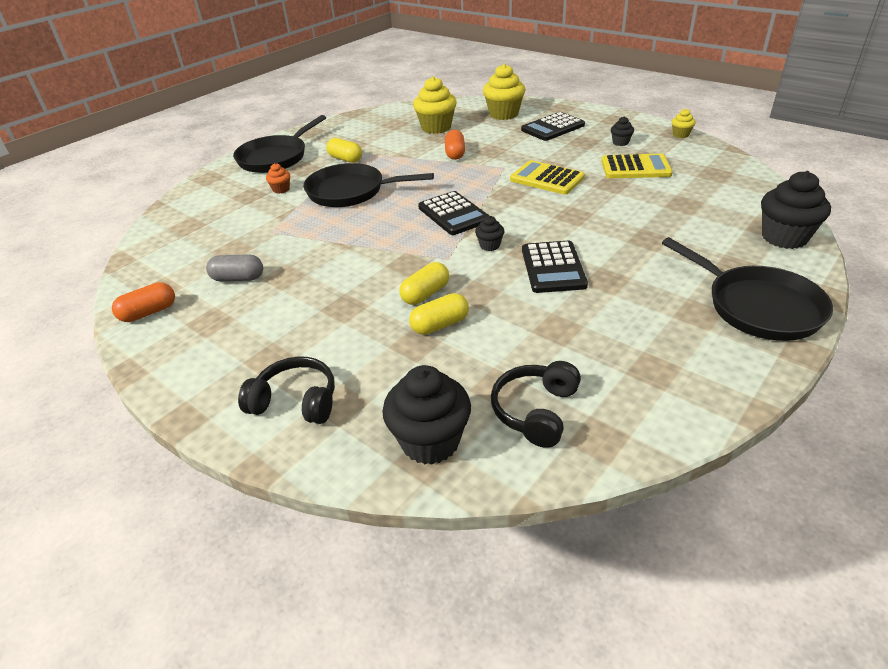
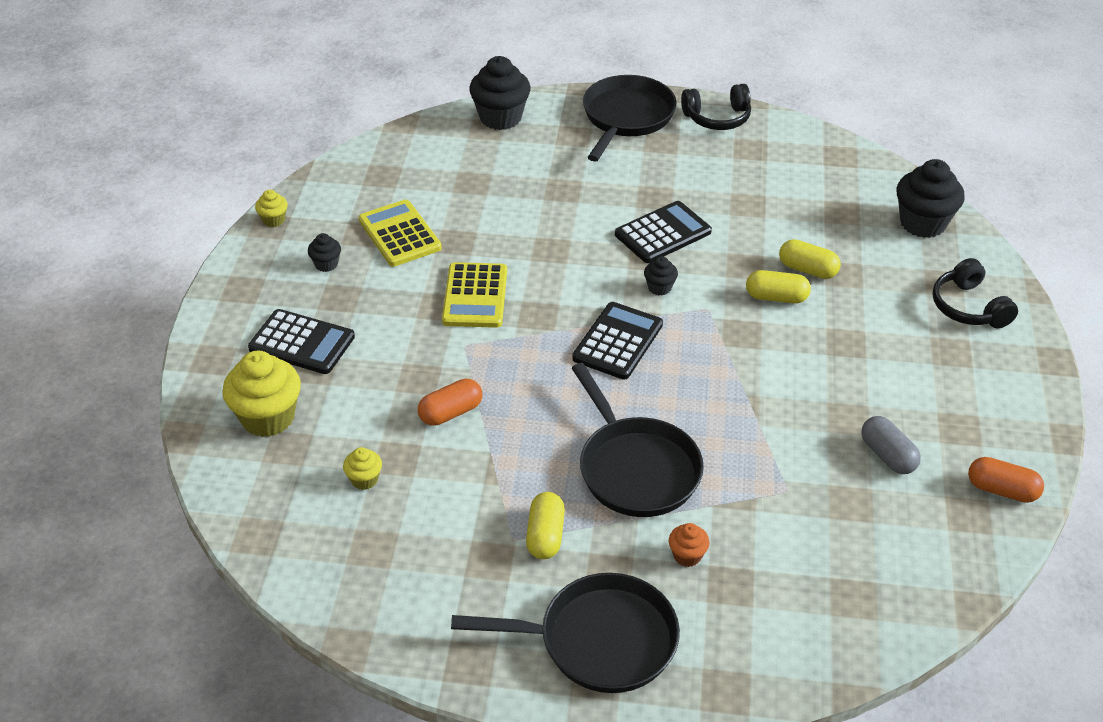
camera: 125 degrees left, 5 degrees up
(436, 128) = (364, 479): yellow cupcake -> yellow cupcake, size x0.49
(535, 411) = (846, 188): black headphones -> black headphones (717, 118)

